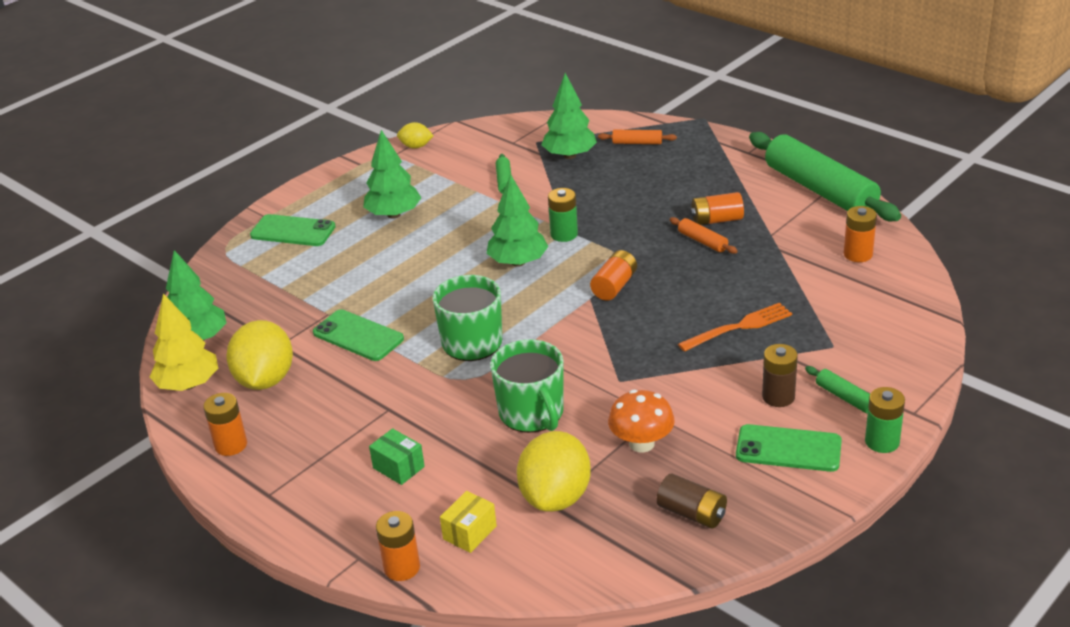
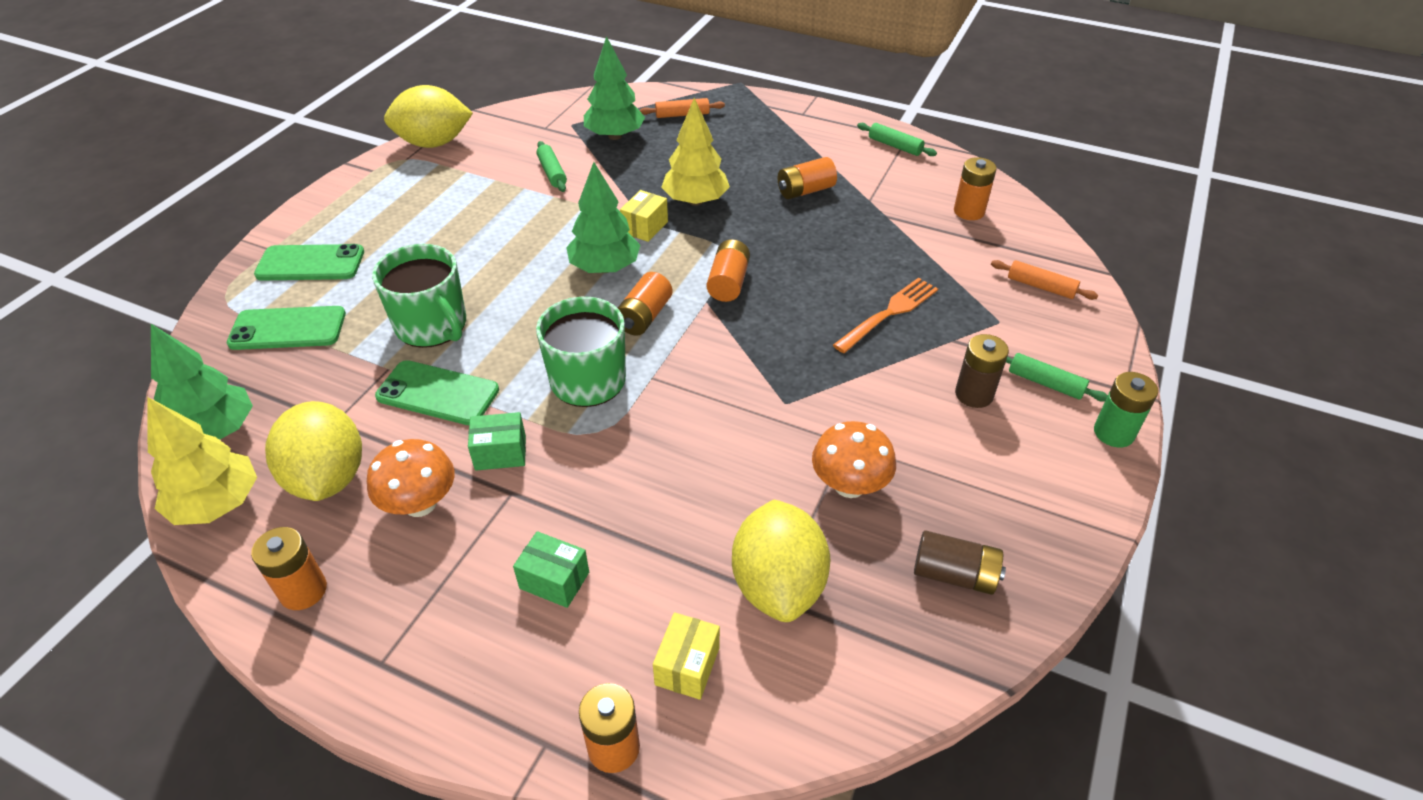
camera: 20 degrees left, 10 degrees up
(323, 406) = (420, 503): none -> orange mushroom
(389, 382) = (500, 453): none -> green box
(394, 215) = (433, 227): green tree -> none
(416, 146) = (434, 143): yellow lemon -> yellow lemon, size x1.98
(532, 413) = (699, 466): green mug -> green mug (432, 326)
(534, 303) = (644, 316): none -> orange battery
(564, 234) = (645, 227): green battery -> yellow box
(616, 218) = (695, 201): none -> yellow tree
(702, 241) = (801, 217): orange rolling pin -> orange rolling pin (1041, 286)
(788, 449) = (1019, 461): green phone -> green phone (288, 328)
(820, 190) = (895, 146): green rolling pin -> green rolling pin, size x0.41

